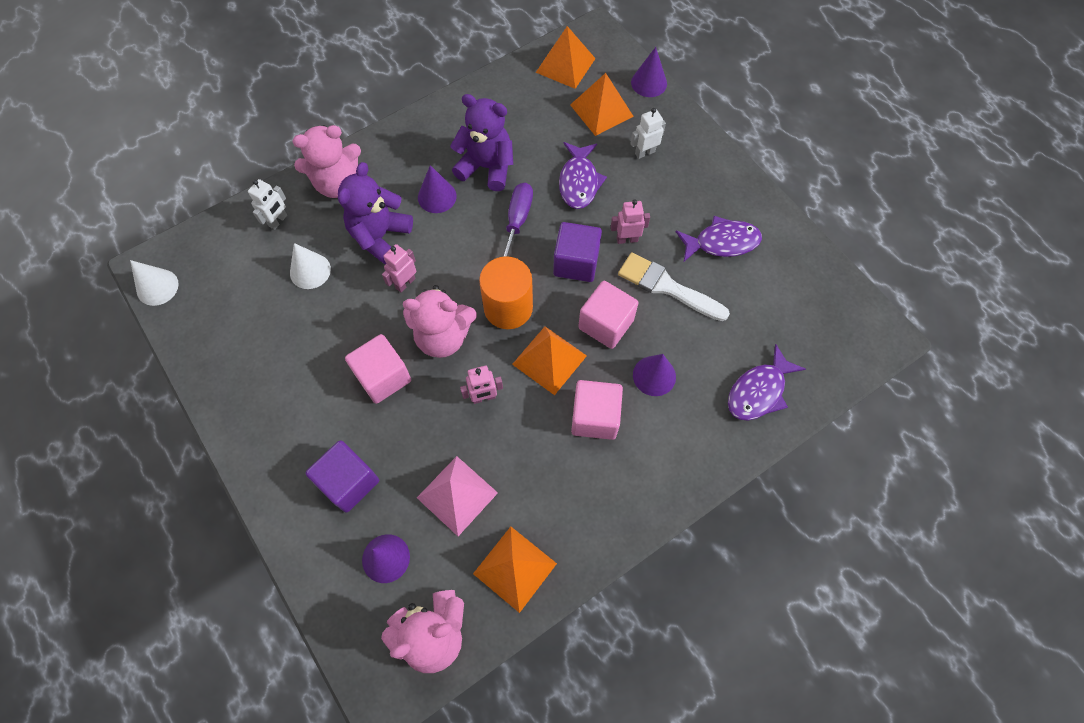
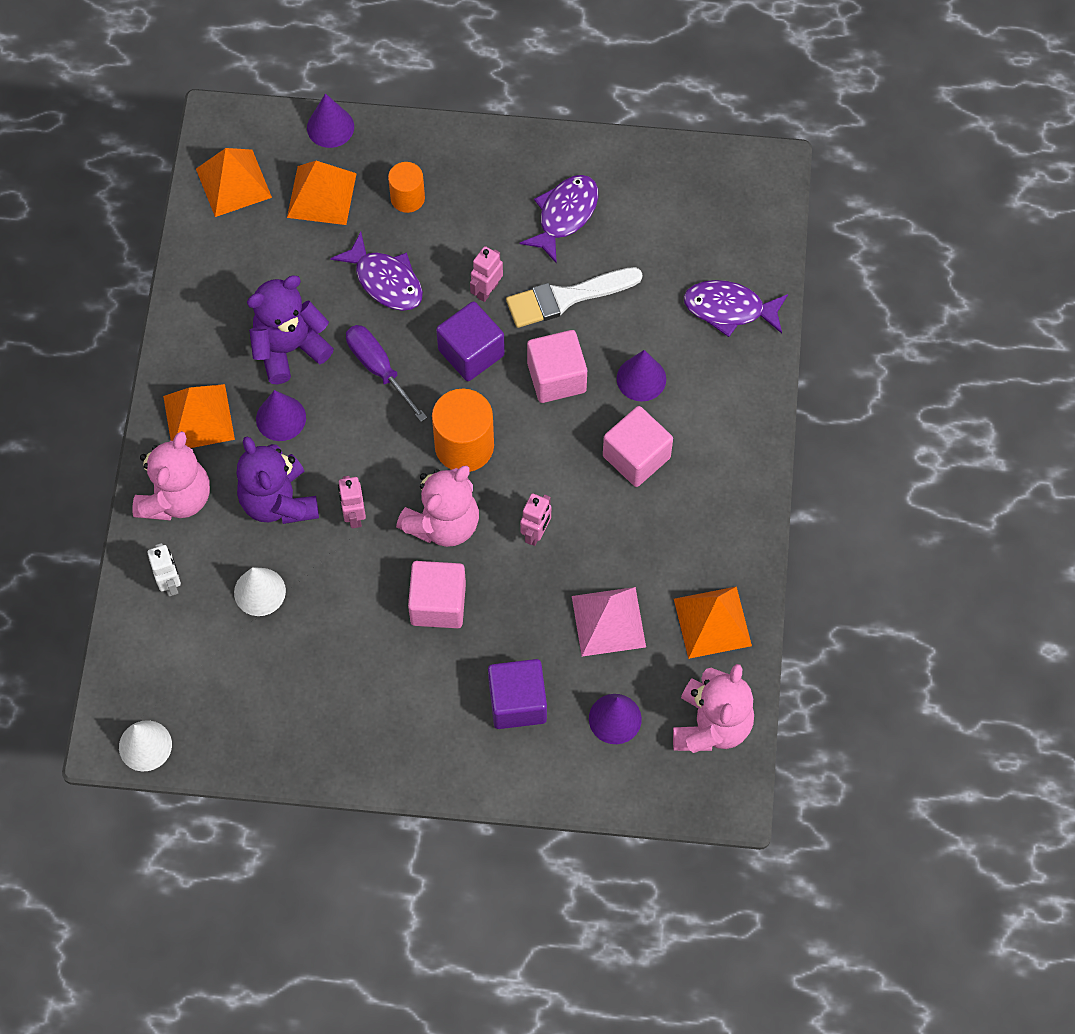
camera: 50 degrees left, 0 degrees up
(549, 360) = (548, 451): orange pyramid -> orange pyramid (198, 417)
(644, 152) = (407, 198): white robot -> orange cylinder
(759, 391) = (729, 309): purple fish -> purple fish turned 105 degrees clockwise

